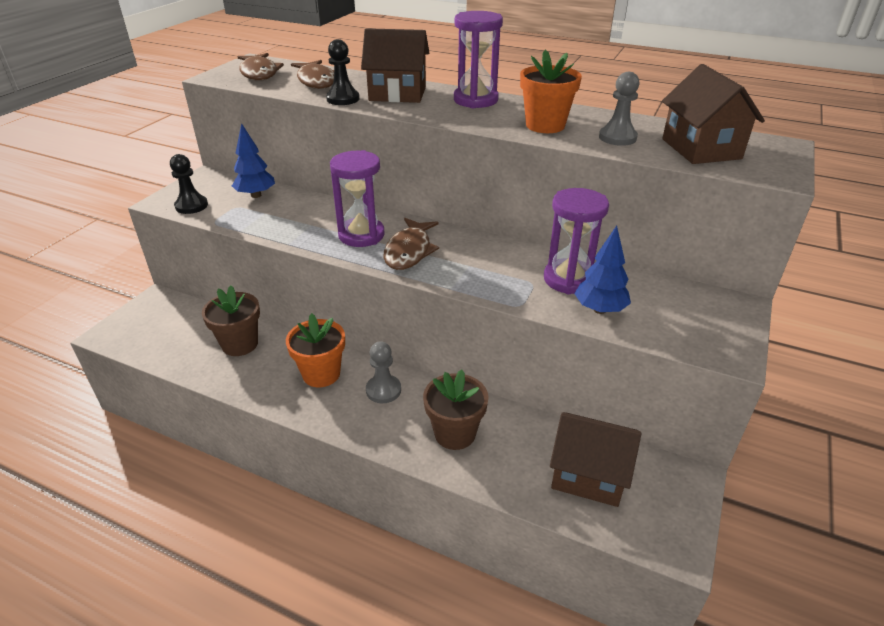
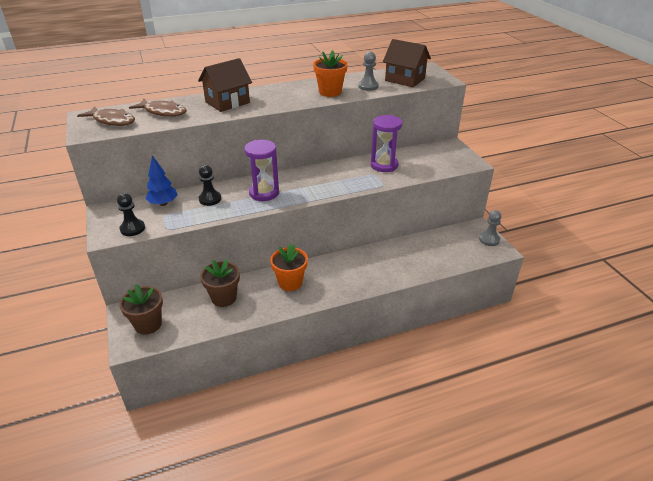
camera: 45 degrees left, 0 degrees up
(343, 99) = (204, 116): black pawn -> black pawn (210, 199)
(383, 390) = (329, 270): grey pawn -> grey pawn (489, 239)
(409, 251) = (300, 188): brown fish -> none
(455, 433) = (383, 266): brown flower pot -> brown flower pot (148, 324)
(475, 100) = (274, 91): purple hourglass -> none
(588, 475) = (448, 247): brown house -> none
(599, 309) = (412, 171): blue tree -> none

